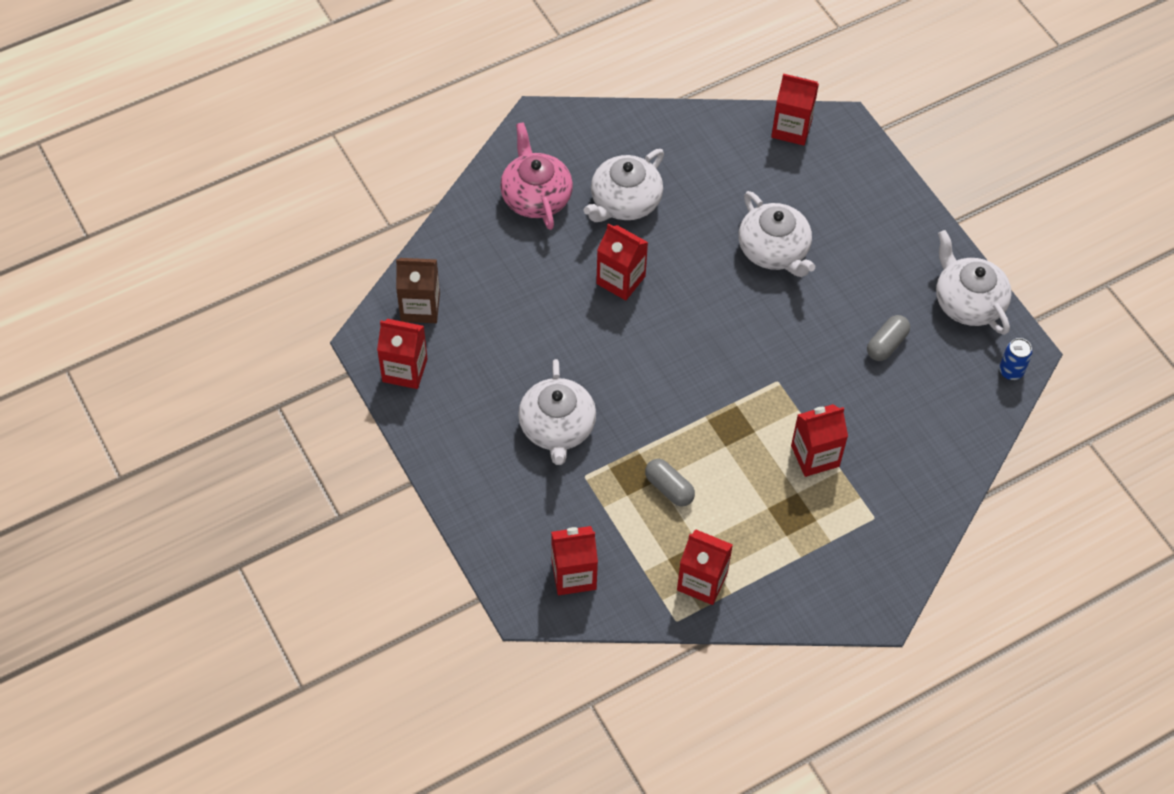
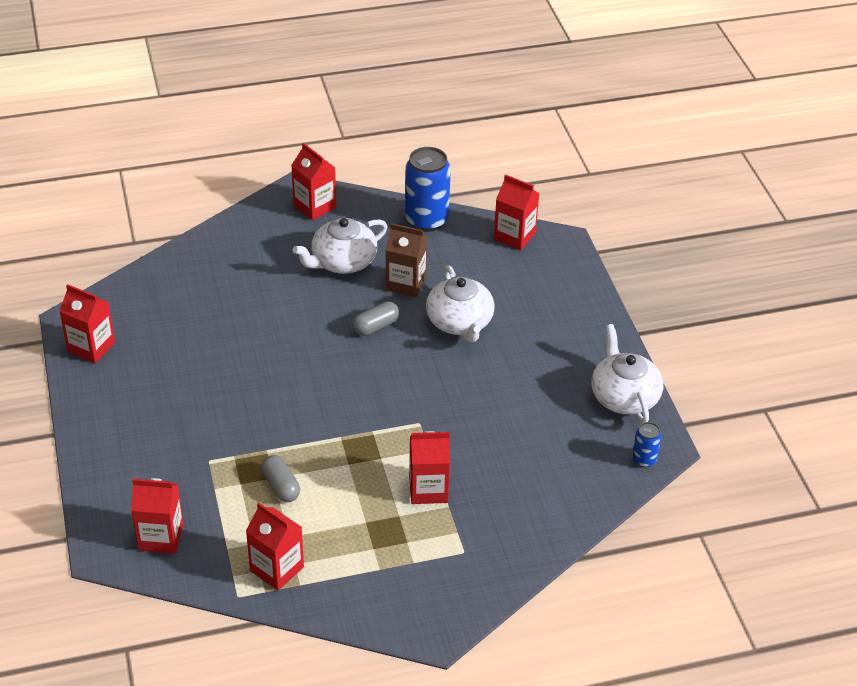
camera: 15 degrees right, 15 degrees down
(420, 307) = (128, 304): brown carton -> brown carton (406, 283)
(536, 196) = (267, 243): pink teapot -> none
(557, 427) = (202, 417): white teapot -> none
(620, 280) = (312, 318): red carton -> red carton (315, 206)
(692, 128) = (426, 220): none -> blue can
(886, 344) = (533, 414): grey capsule -> grey capsule (376, 326)

